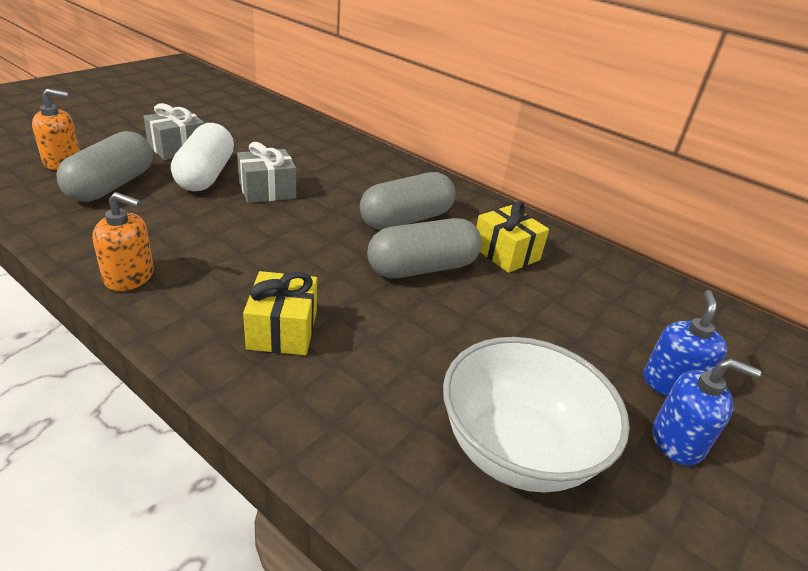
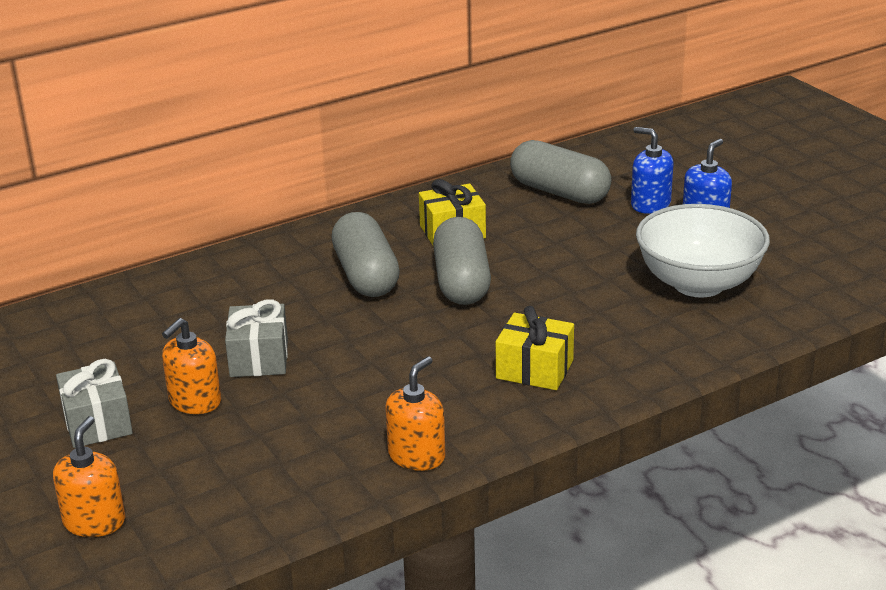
camera: 65 degrees left, 5 degrees down
(111, 185) = (192, 475): grey capsule -> grey capsule (560, 192)
(205, 175) = (195, 401): white capsule -> orange soap dispenser

